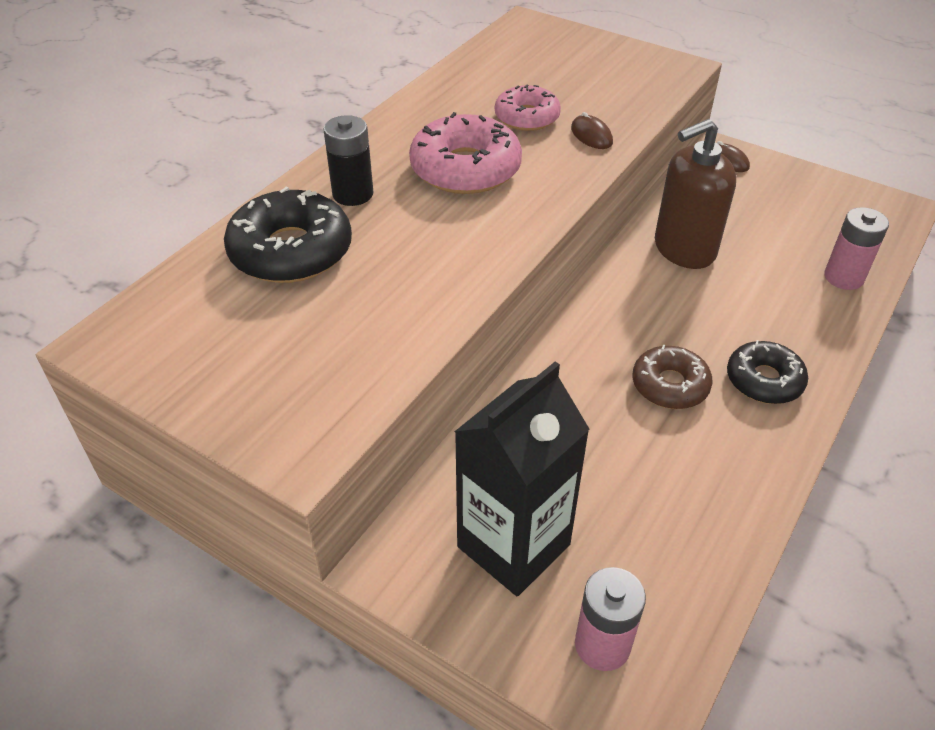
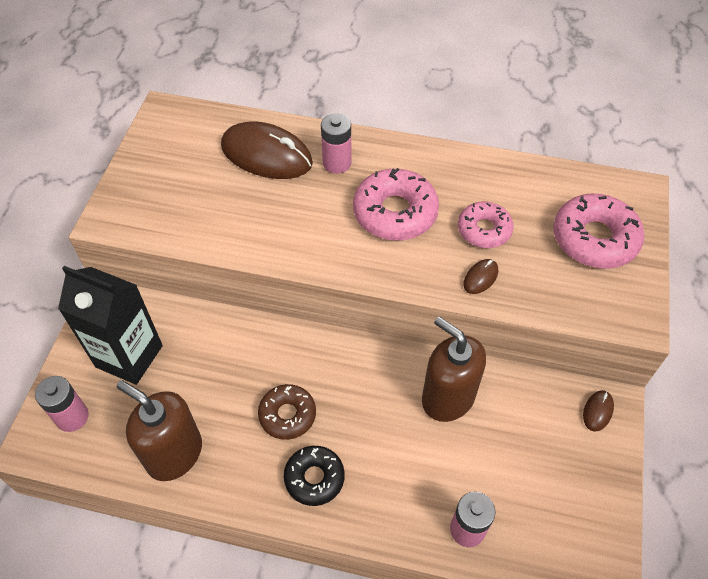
camera: 70 degrees right, 10 degrees up
(291, 251) = (266, 155): black donut -> brown mouse
(353, 194) = (337, 163): black battery -> pink battery
(574, 60) = (594, 239): none -> pink donut
(699, 517) = (174, 453): none -> brown soap dispenser

